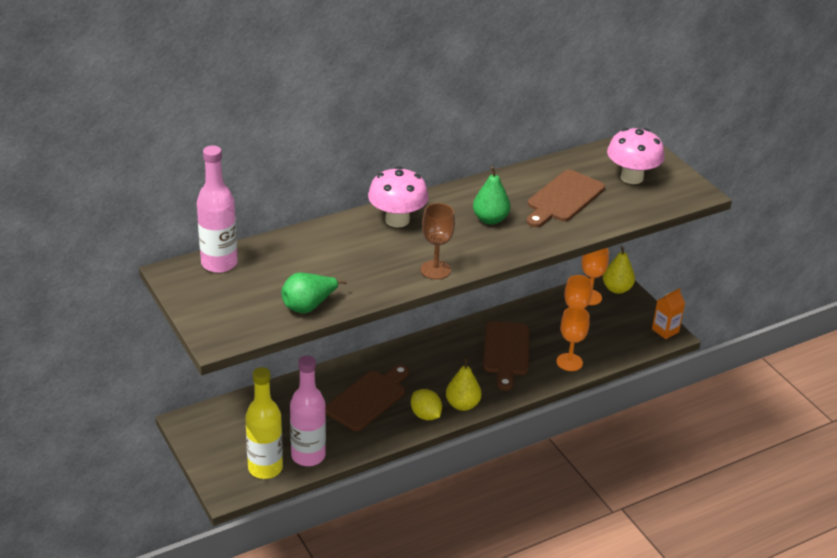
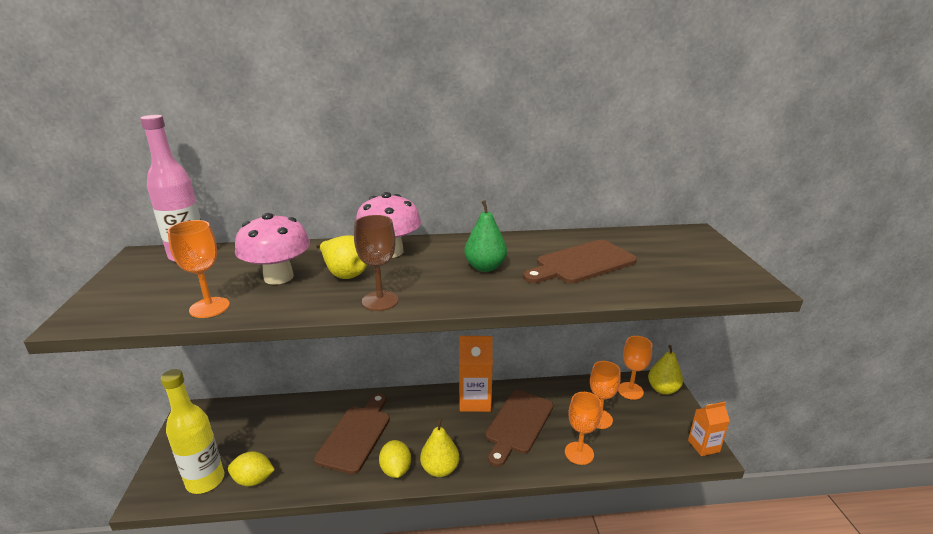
camera: 25 degrees right, 10 degrees down
(308, 306) = (209, 307): green pear -> orange goblet
(308, 456) = (253, 480): pink bottle -> yellow lemon
(368, 398) = (356, 435): brown cutting board -> brown cutting board turned 45 degrees counterclockwise
(381, 251) = (344, 273): none -> yellow pear
(455, 341) = (475, 401): none -> orange carton
(631, 177) = (674, 258): pink mushroom -> pink mushroom (278, 277)

